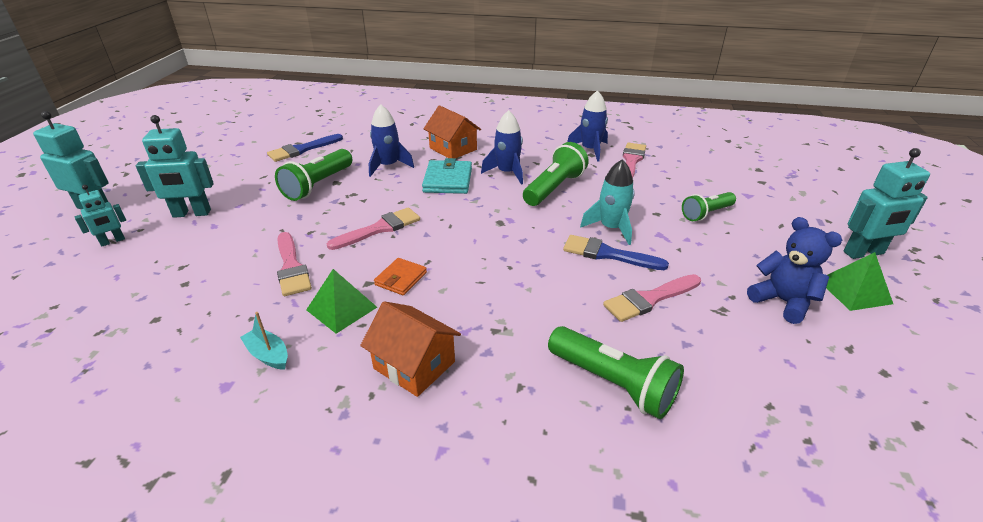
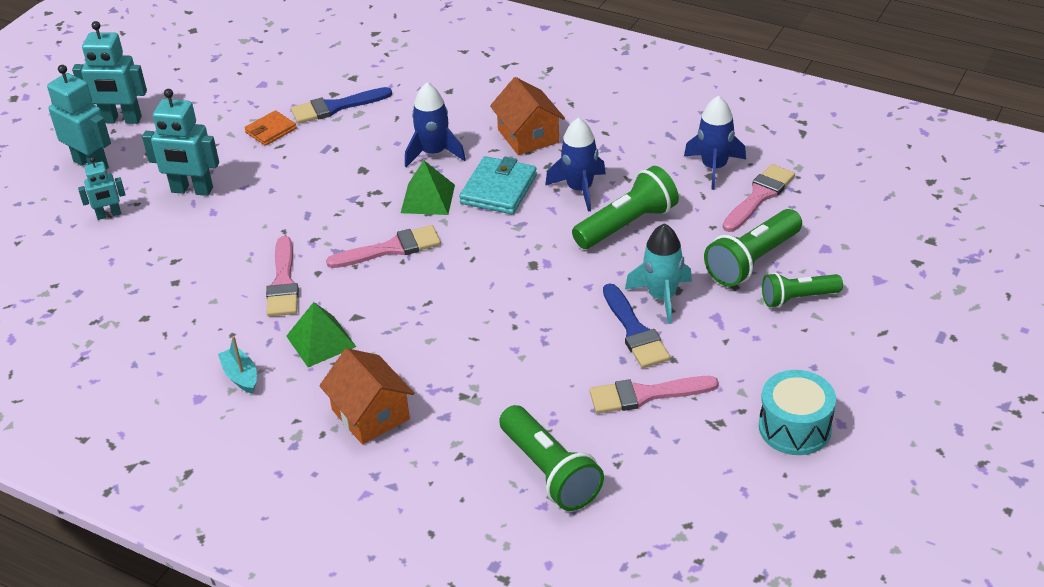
camera: 20 degrees right, 5 degrees up
(318, 185) = (339, 171): green flashlight -> green flashlight (752, 261)
(401, 279) = (391, 318): orange wallet -> orange wallet (270, 130)
(607, 254) = (635, 331): blue brush -> blue brush turned 150 degrees counterclockwise
(782, 301) = (795, 428): blue teddy bear -> turquoise drum
(854, 291) = (891, 433): green pyramid -> green pyramid (428, 198)
(863, 253) = (953, 390): turquoise robot -> turquoise robot (121, 120)

